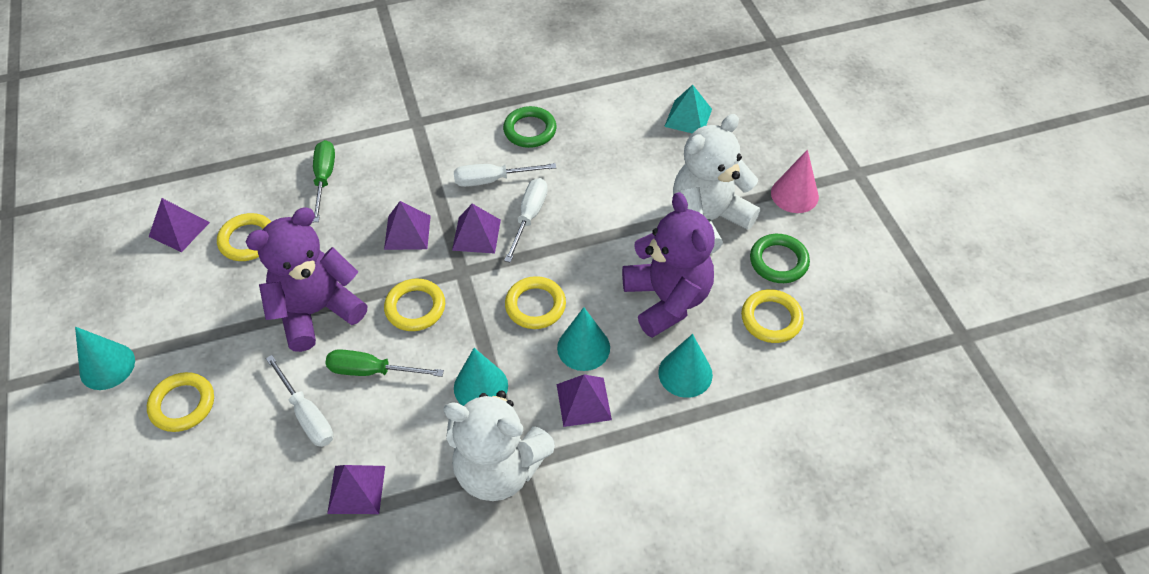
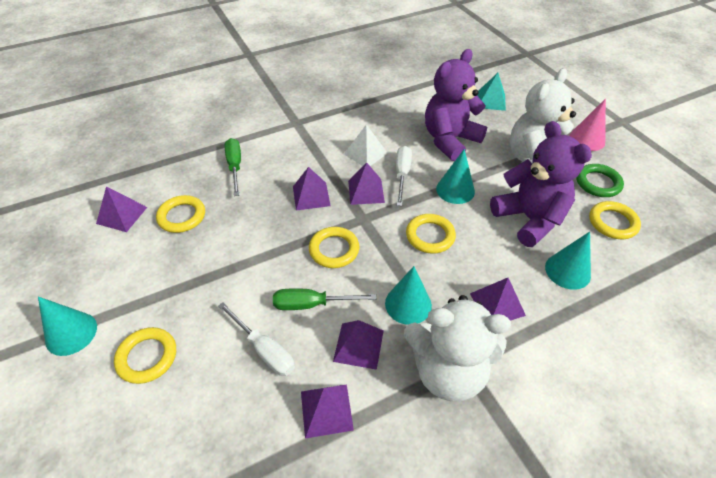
camera: 10 degrees left, 5 degrees down
(317, 311) = (252, 263): purple teddy bear -> purple teddy bear (450, 140)
(410, 426) = (358, 345): none -> purple pyramid
(492, 180) = (365, 153): white screwdriver -> white pyramid
(530, 130) = (382, 119): green ring -> none
(583, 347) = (480, 262): turquoise cone -> turquoise cone (455, 190)

